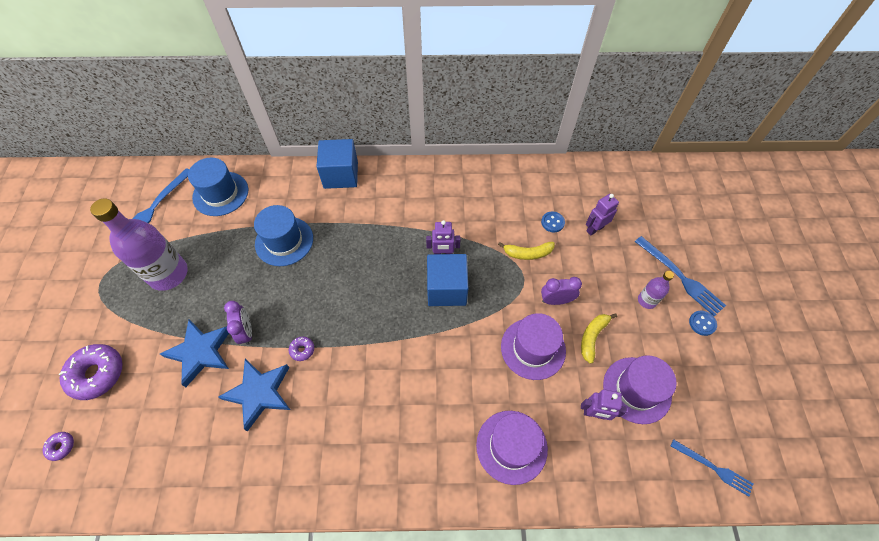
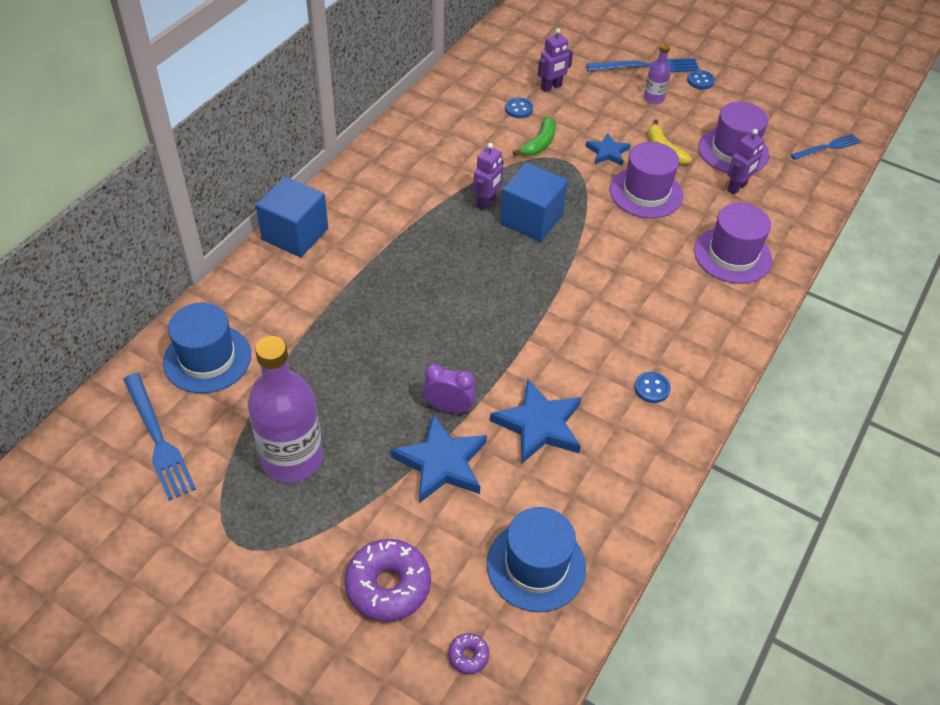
camera: 60 degrees left, 10 degrees down
(284, 241) = (347, 324): blue hat -> blue hat (536, 565)
(302, 350) = (513, 366): purple donut -> none
(332, 452) = (652, 388): none -> blue button
(527, 253) = (539, 143): yellow banana -> green banana
(556, 300) = (607, 152): purple clock -> blue star
(594, 229) = (551, 87): purple robot -> purple robot turned 120 degrees counterclockwise

